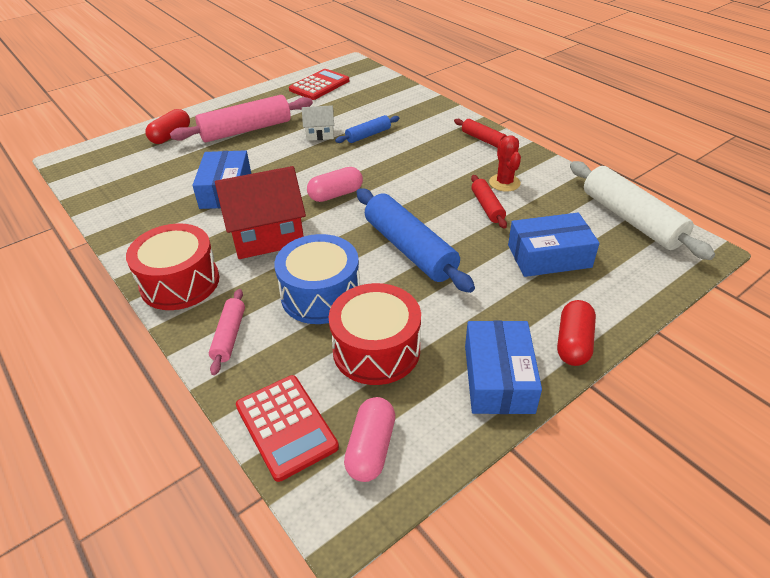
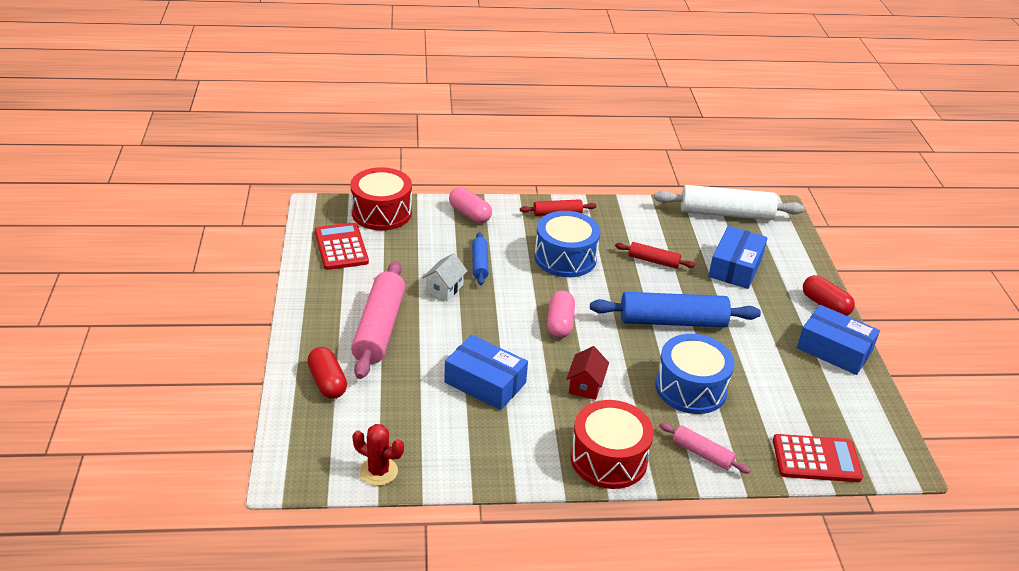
camera: 60 degrees left, 5 degrees down
(267, 236) = (585, 385): red house -> red house, size x0.51
(371, 448) = (858, 429): pink capsule -> pink capsule (469, 214)
(376, 350) = (771, 388): red drum -> red drum (381, 212)
(427, 165) = (565, 258): none -> blue drum
(504, 183) = (630, 237): red cactus -> red cactus (378, 471)

